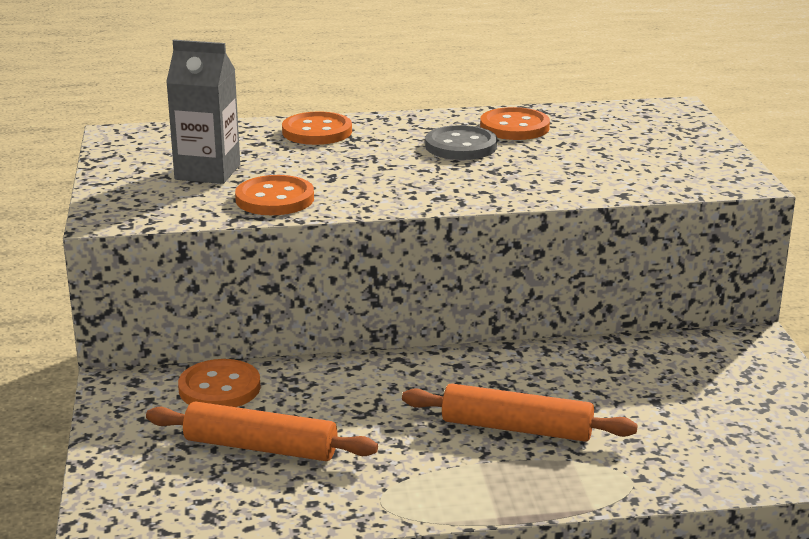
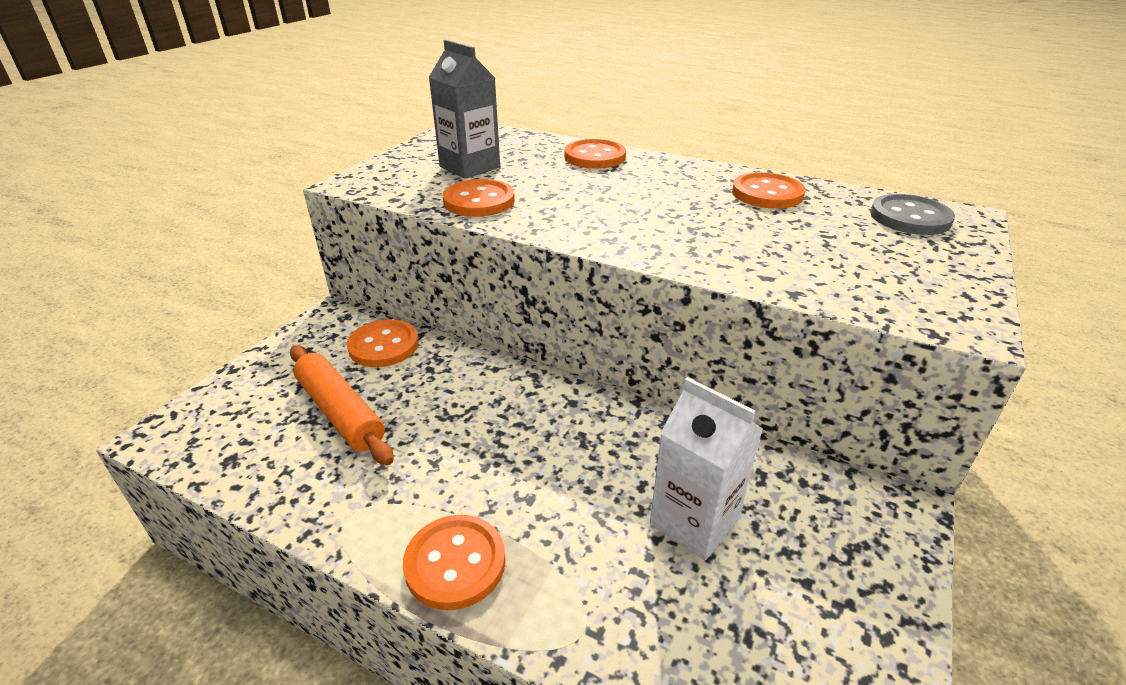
camera: 35 degrees right, 10 degrees up
(461, 146) = (693, 198): grey button -> grey button (910, 217)
(503, 488) = (455, 563): none -> orange button
(517, 428) = (545, 497): orange rolling pin -> none
(636, 399) = (694, 521): none -> white carton

